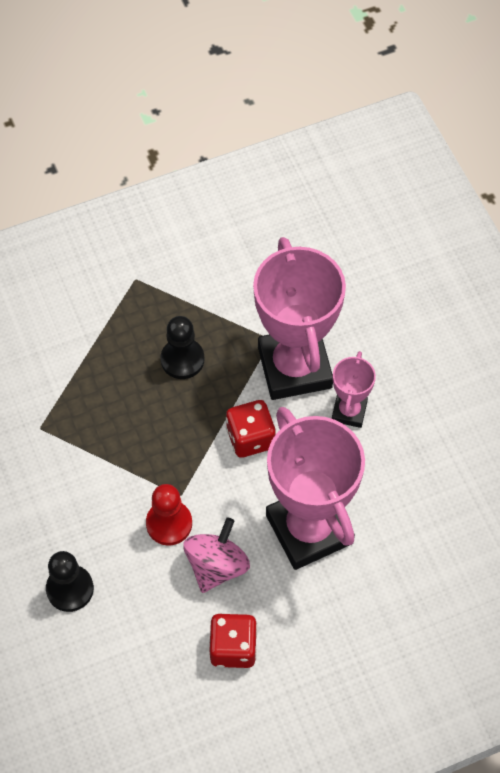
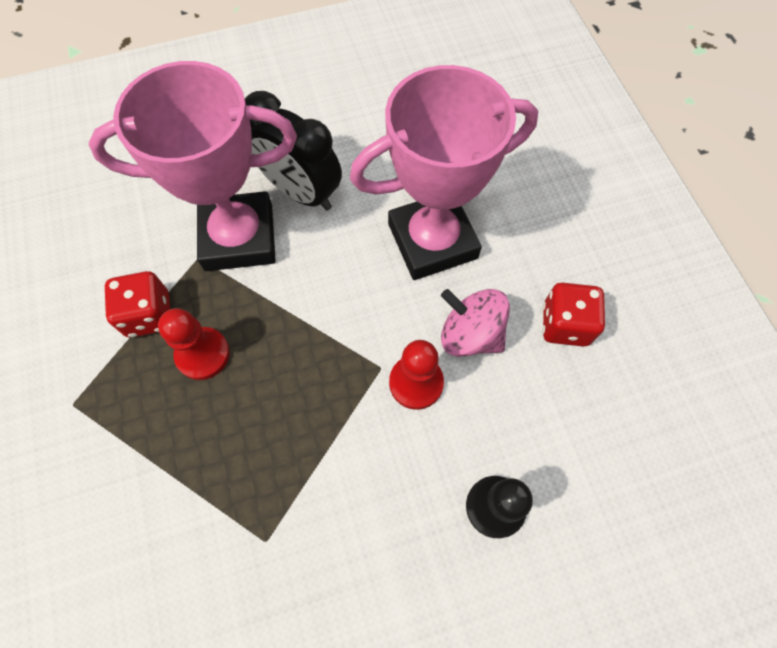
camera: 85 degrees left, 5 degrees up
(182, 359) = (203, 354): black pawn -> red pawn
(250, 438) = (318, 288): red dice -> red dice (149, 315)
(349, 411) = (301, 192): pink trophy -> black clock

